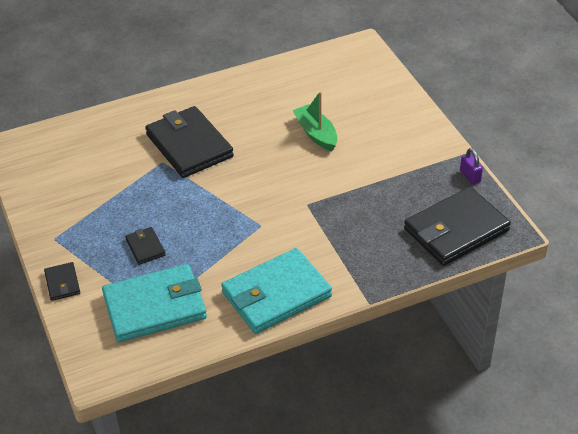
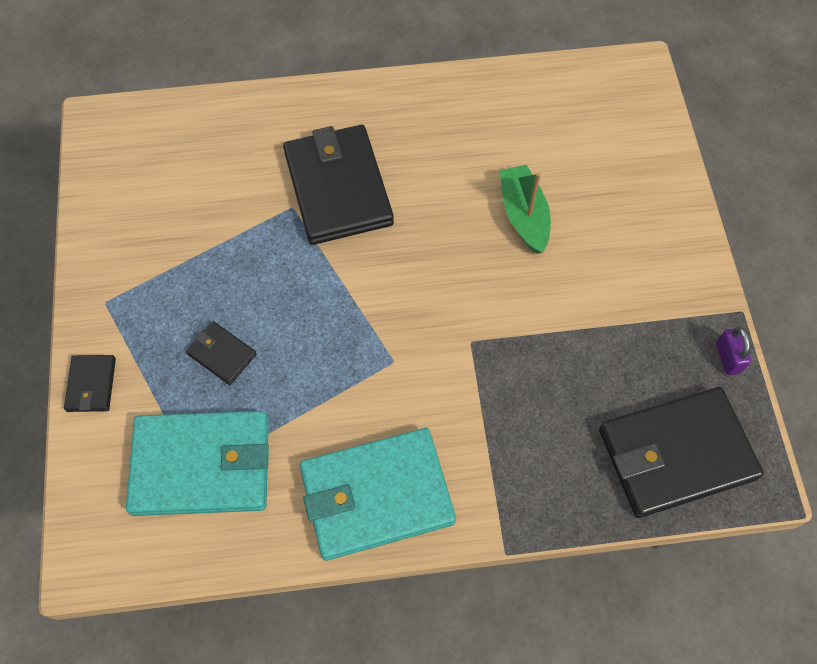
camera: 15 degrees right, 20 degrees up
(145, 247) = (222, 354): black wallet -> black wallet turned 45 degrees counterclockwise

